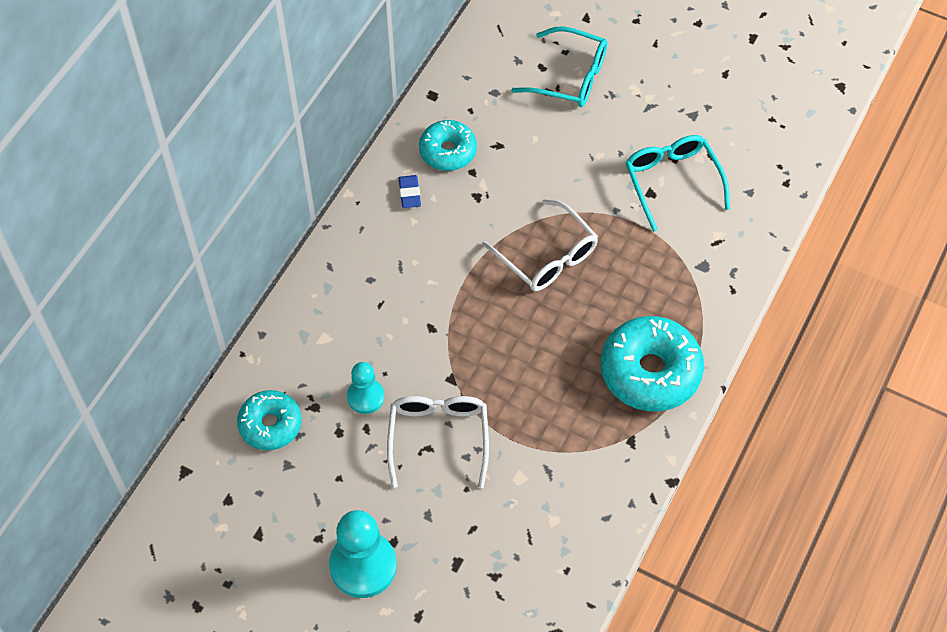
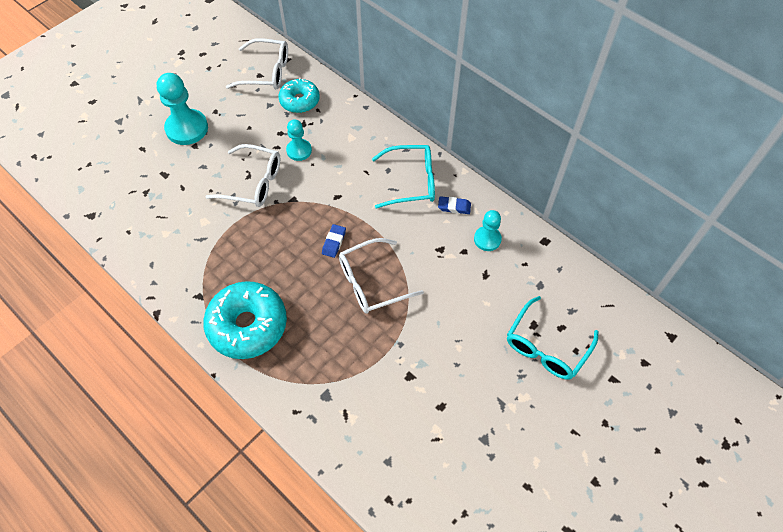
camera: 105 degrees right, 0 degrees up
(219, 490) = (267, 72): none -> white glasses
(448, 151) = (487, 239): turquoise donut -> turquoise pawn
(503, 312) = (334, 242): none -> blue eraser
(671, 180) = (417, 397): turquoise glasses -> turquoise glasses (412, 182)

